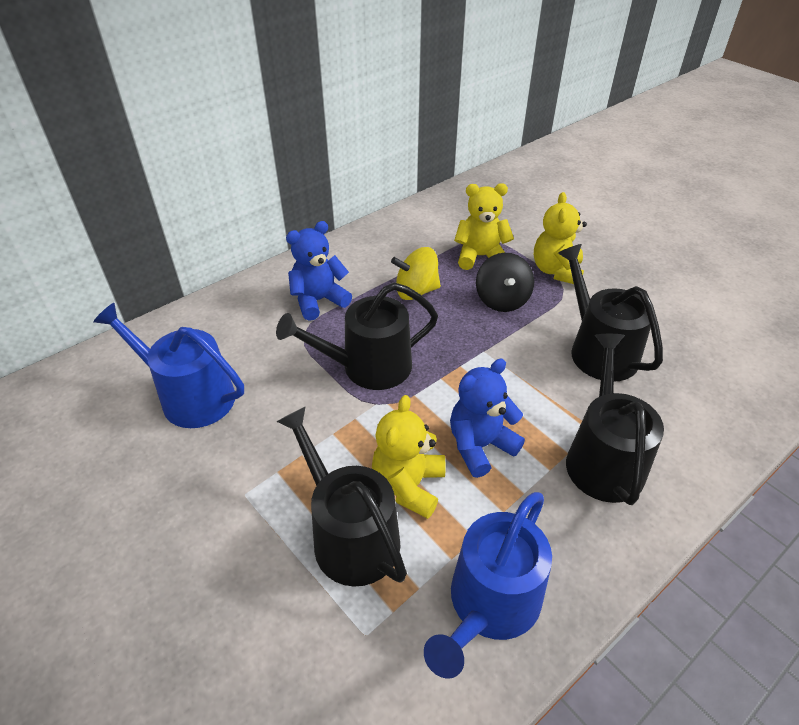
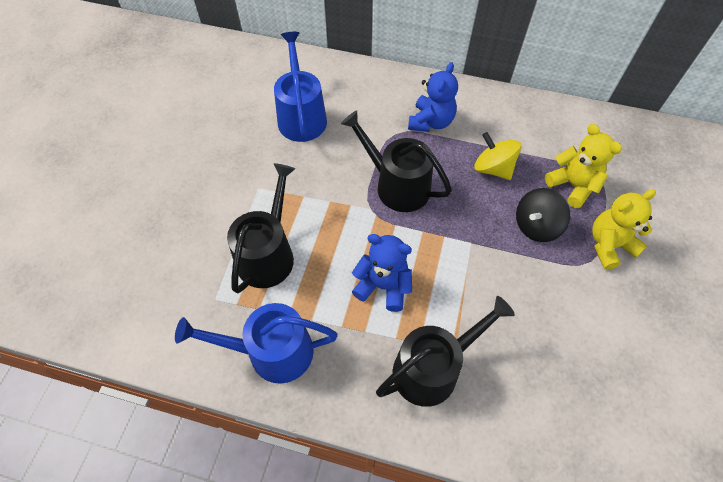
camera: 55 degrees right, 15 degrees up
(319, 301) = (431, 122): blue teddy bear -> blue teddy bear turned 90 degrees clockwise
(408, 485) = (322, 263): yellow teddy bear -> none
(598, 350) = (541, 318): black watering can -> none

